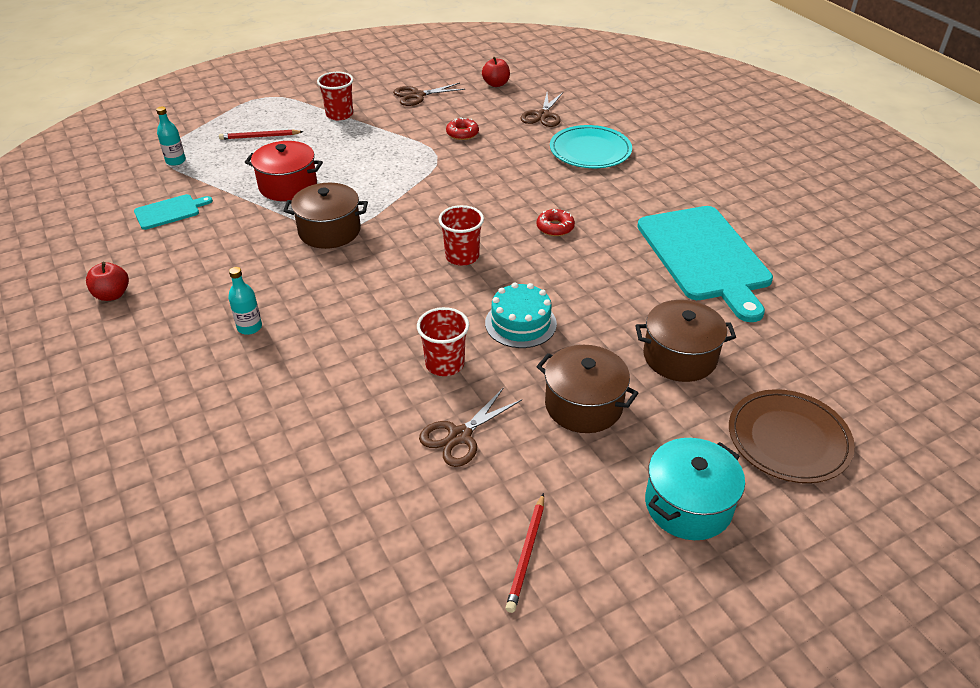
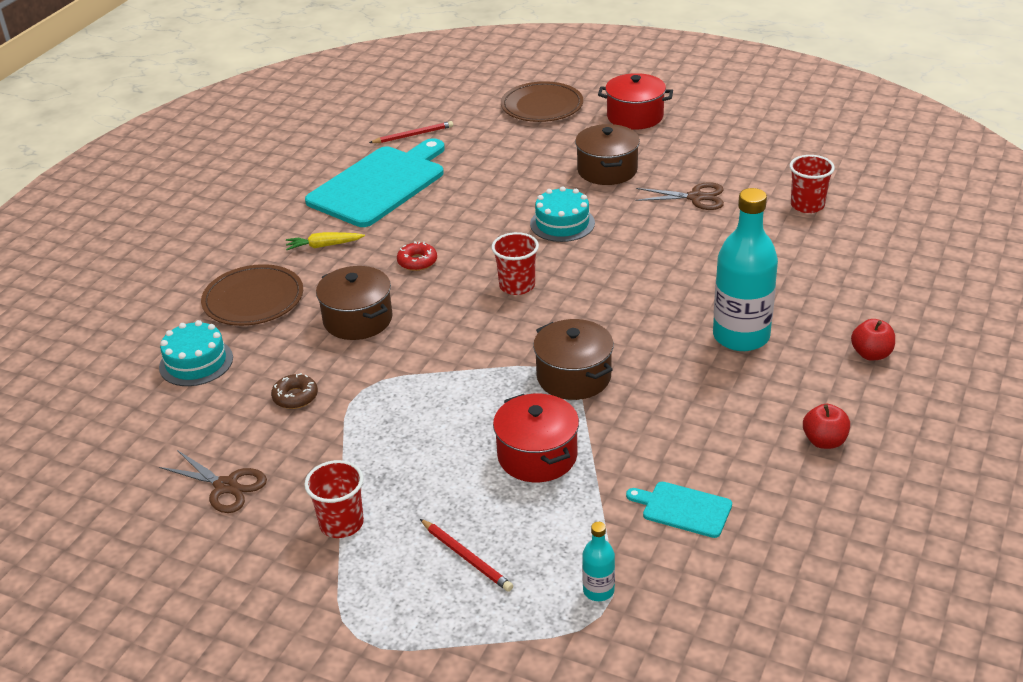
camera: 125 degrees left, 5 degrees down
(249, 327) = (741, 336): turquoise bottle -> turquoise bottle, size x2.23
(445, 364) = (646, 232): red cup -> red cup (807, 205)
(462, 133) = (295, 397): red donut -> brown donut
(496, 84) = (135, 437): red apple -> red apple (871, 354)
(527, 554) = (737, 144): red pencil -> red pencil (413, 135)
(543, 115) = (196, 362): brown scissors -> turquoise cake
(590, 150) = (253, 299): turquoise plate -> brown plate
(630, 197) = (324, 246): none -> yellow carrot
(679, 357) = (514, 156): brown pot -> brown pot (358, 319)
(688, 505) = (635, 116): turquoise pot -> red pot

